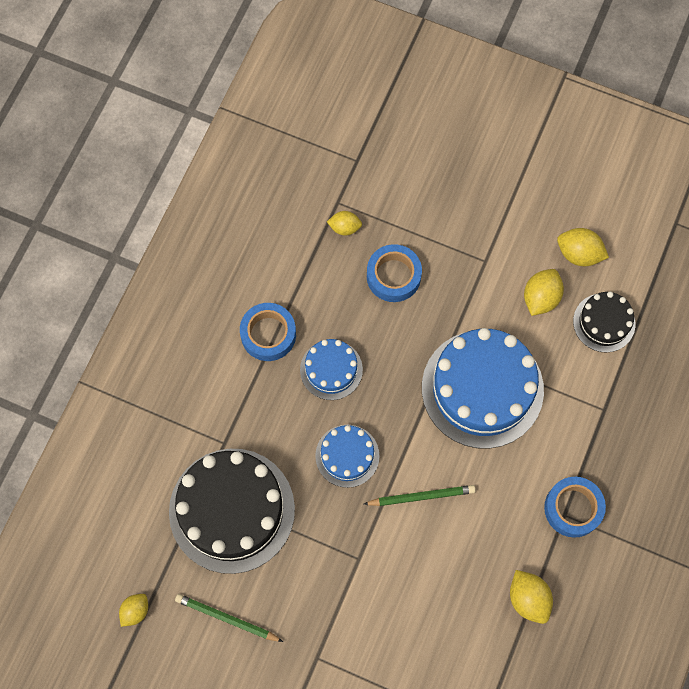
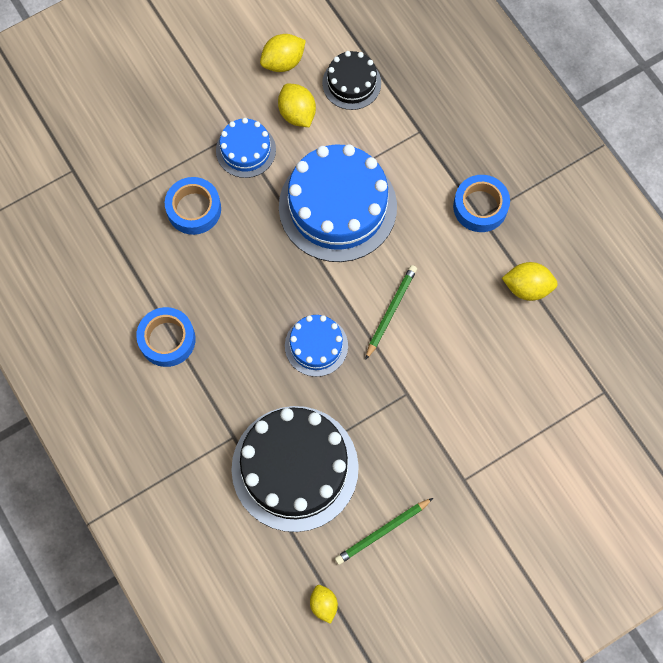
camera: 55 degrees left, 0 degrees up
(331, 369) = (235, 310): blue cake -> blue cake (246, 150)
(344, 227) = (122, 218): yellow lemon -> none

